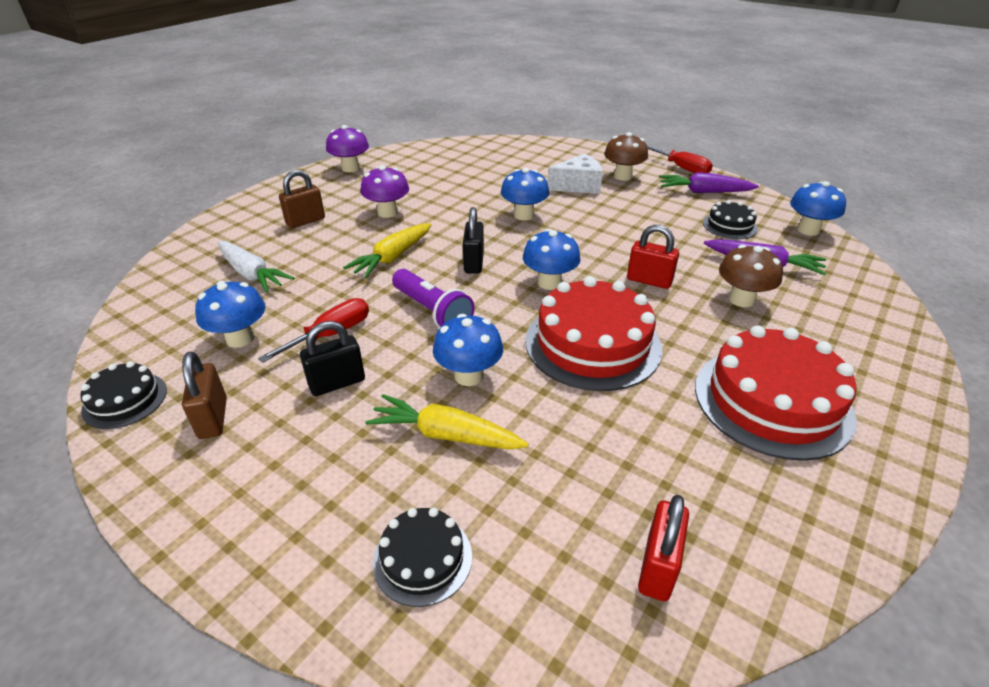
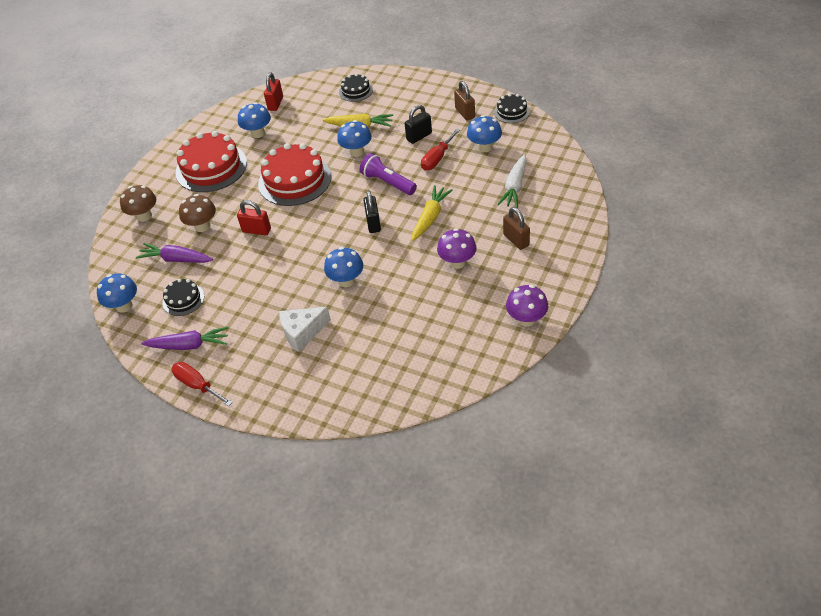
camera: 175 degrees right, 10 degrees up
(251, 274) = (515, 187): white carrot -> white carrot turned 105 degrees counterclockwise
(305, 221) = (516, 240): brown padlock -> brown padlock turned 75 degrees counterclockwise
(549, 283) = (321, 216): blue mushroom -> blue mushroom (258, 133)
(622, 176) = (259, 358): brown mushroom -> brown mushroom (144, 216)

